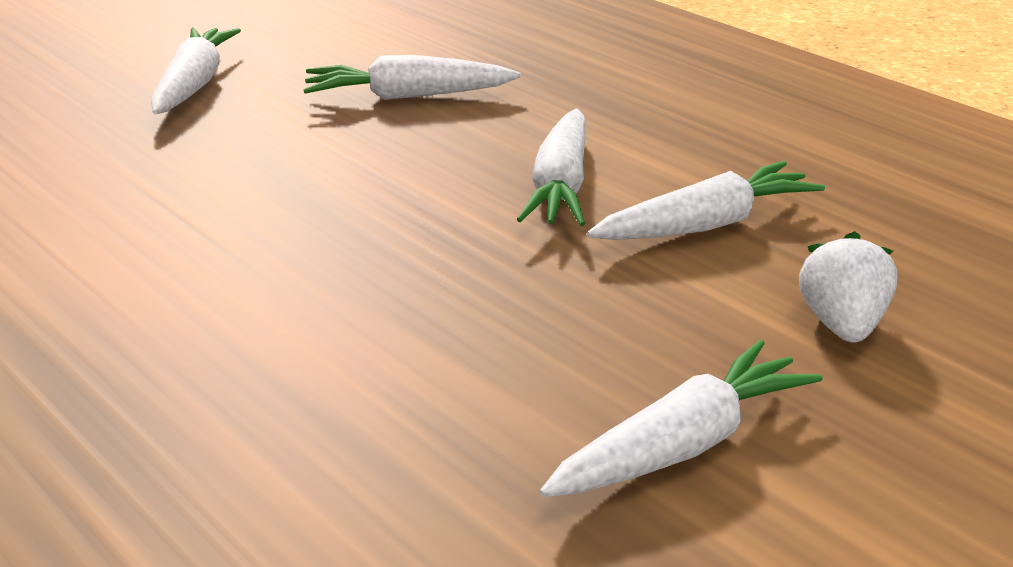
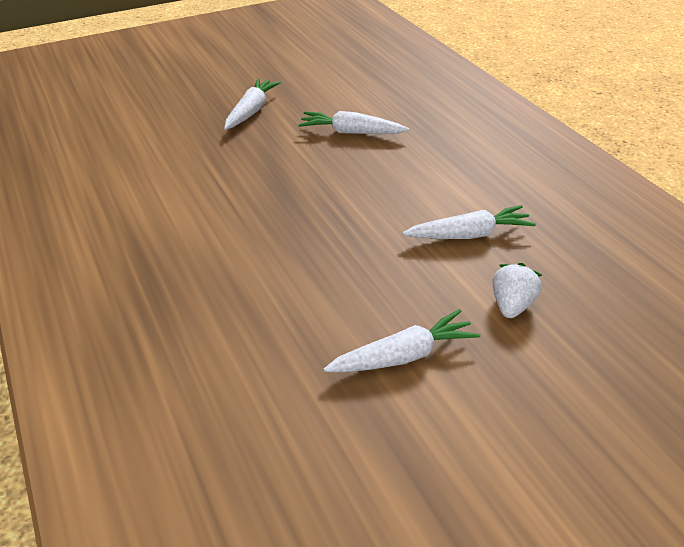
camera: 15 degrees right, 10 degrees up
(560, 186) = (405, 199): white carrot -> none

